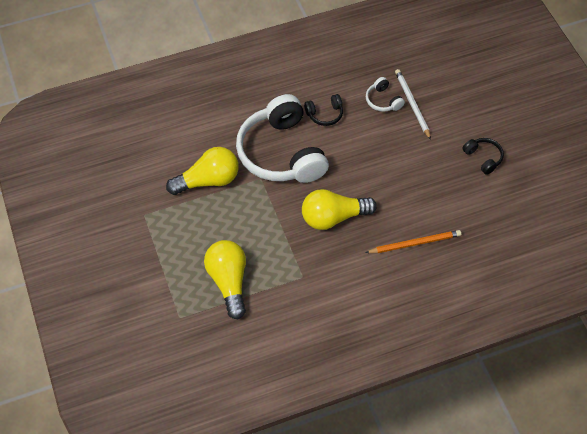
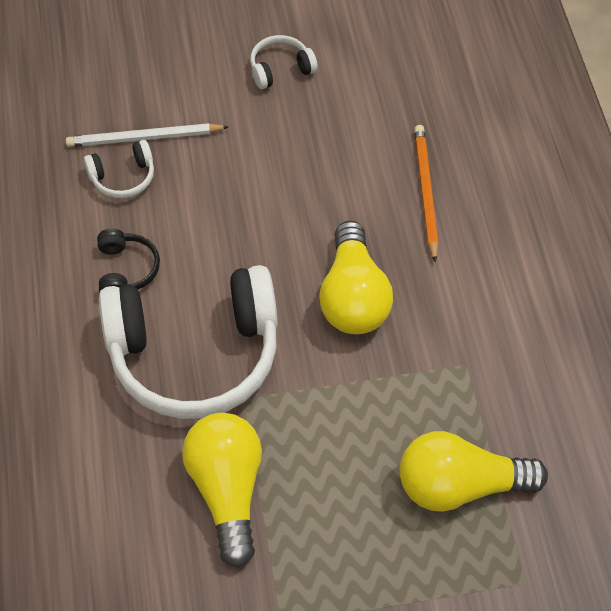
camera: 80 degrees left, 0 degrees up
(483, 158) = (280, 69): black headphones -> white headphones

